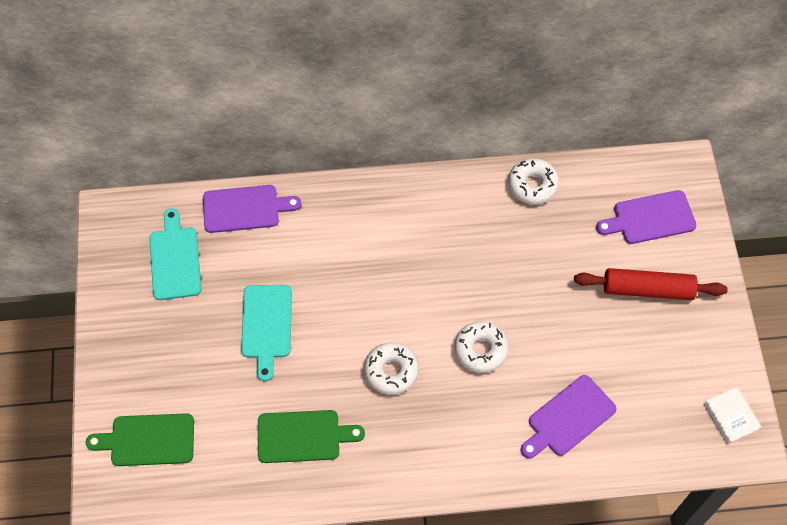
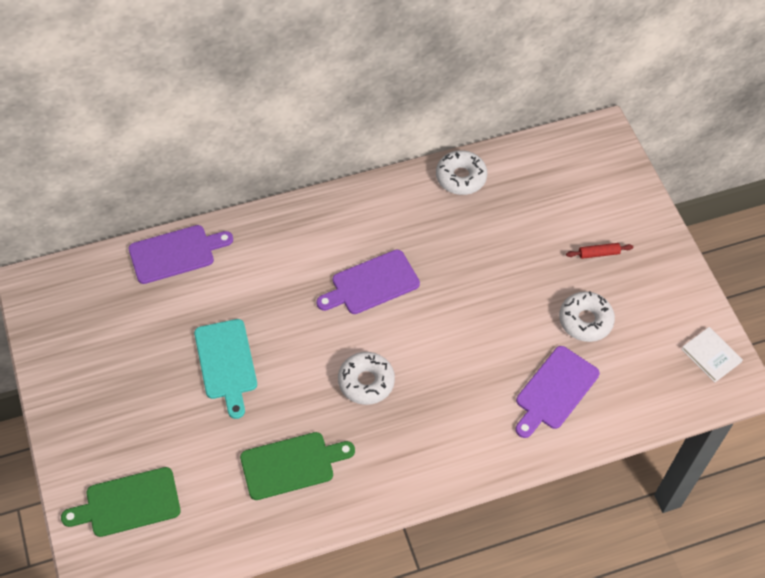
camera: 15 degrees left, 5 degrees down
(175, 259) = (113, 317): turquoise cutting board -> none
(481, 350) = (451, 343): white donut -> white donut (585, 321)
(647, 289) = (598, 253): red rolling pin -> red rolling pin, size x0.45
(650, 218) = (583, 187): purple cutting board -> purple cutting board (371, 284)

